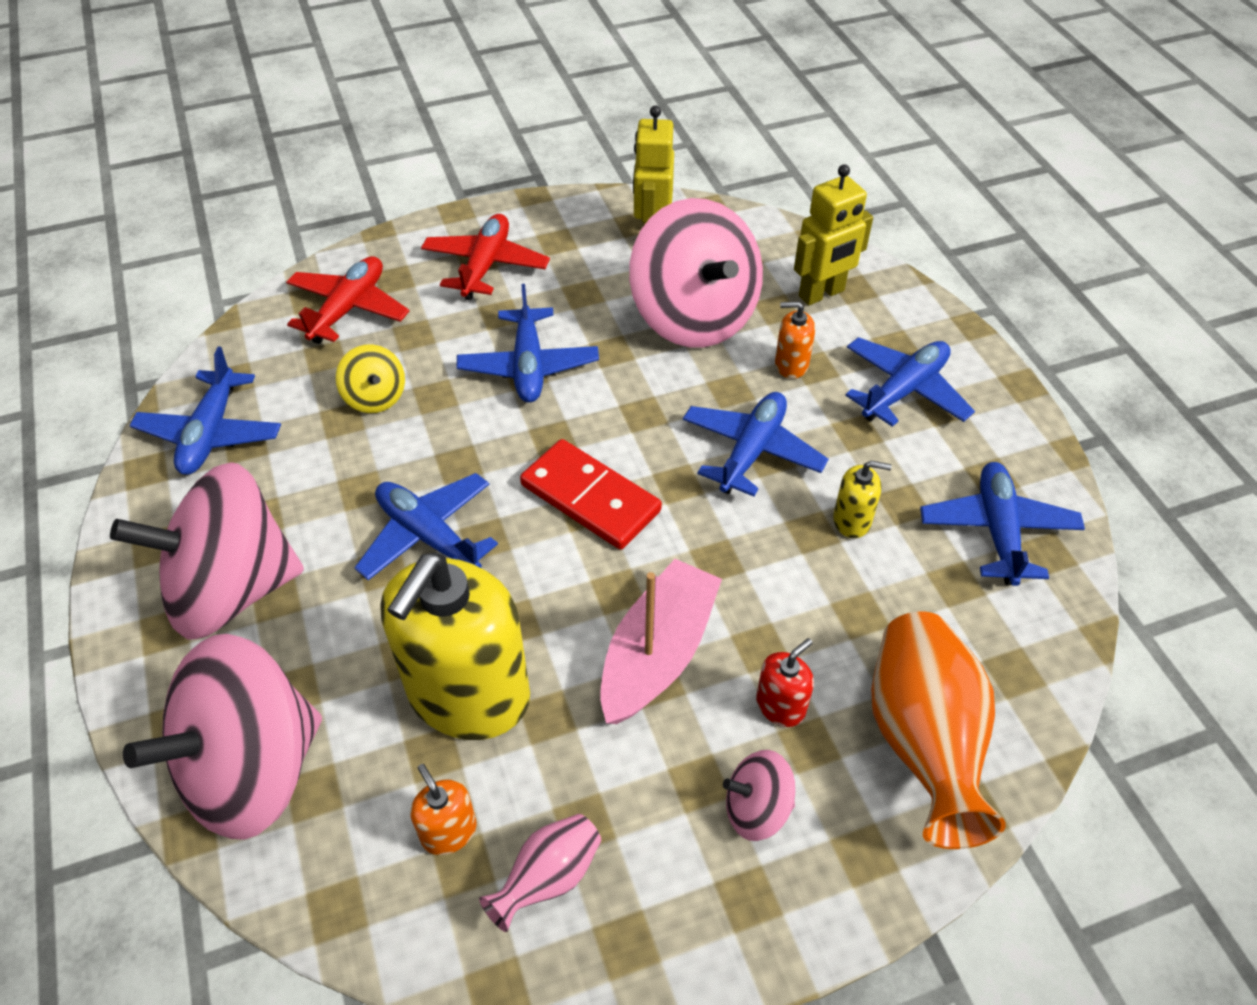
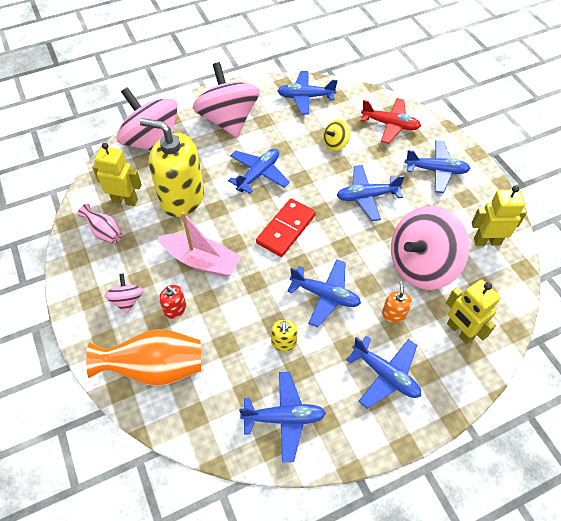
camera: 85 degrees right, 5 degrees up
(448, 831) = (125, 200): orange soap dispenser -> yellow robot
(485, 265) = (436, 170): red plane -> blue plane

